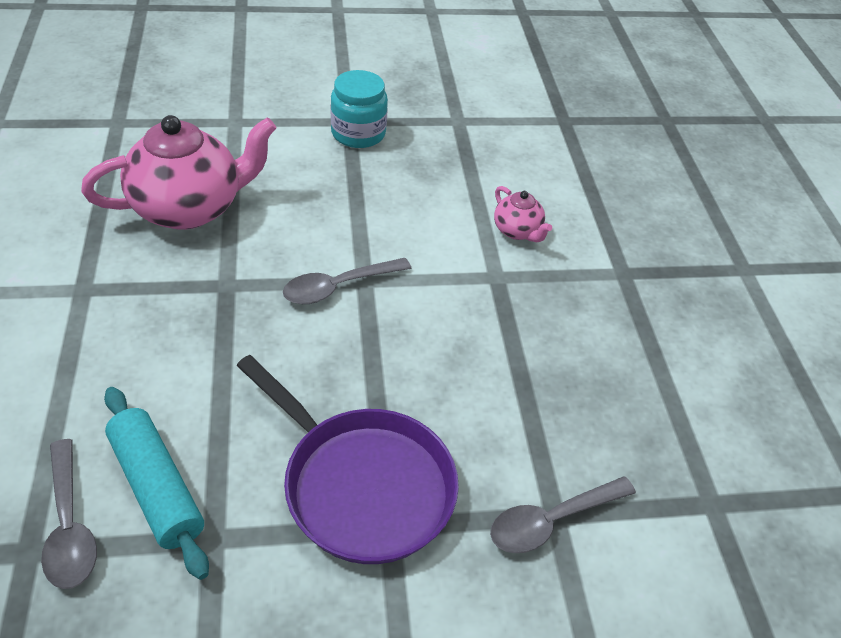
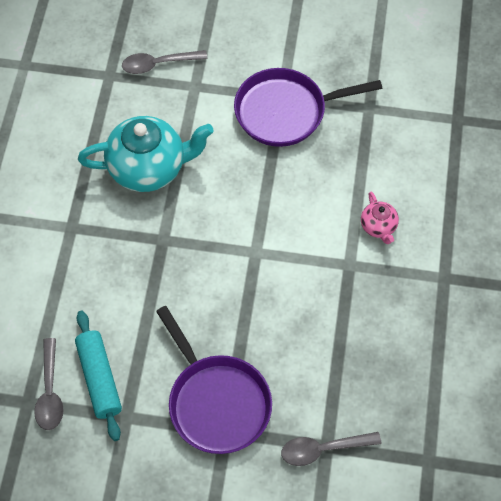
camera: 20 degrees right, 15 degrees up
(189, 208) = (148, 168): pink teapot -> turquoise teapot
(338, 287) = (236, 254): grey spoon -> grey spoon (158, 64)
(358, 133) = (285, 111): turquoise jar -> purple pan

